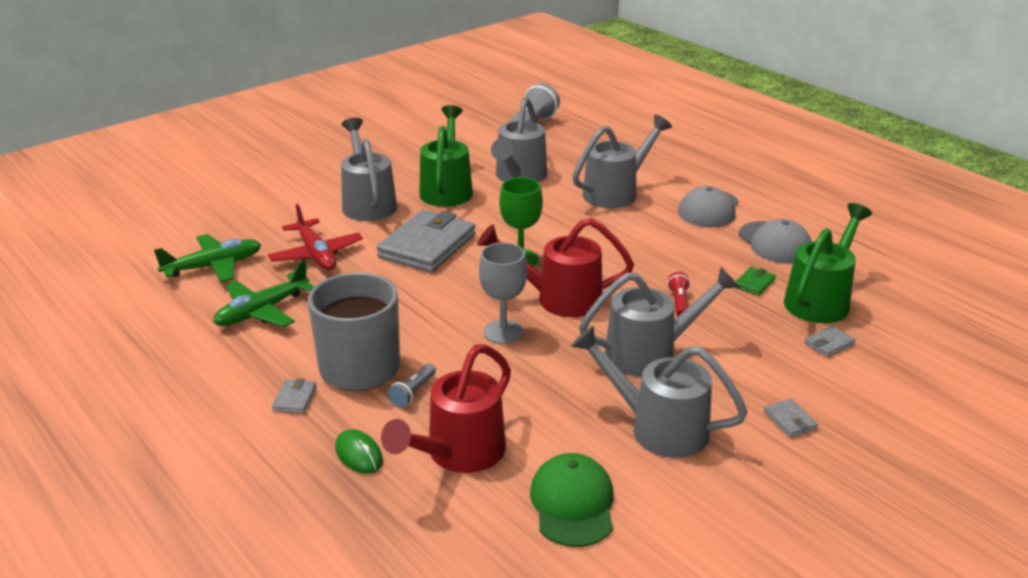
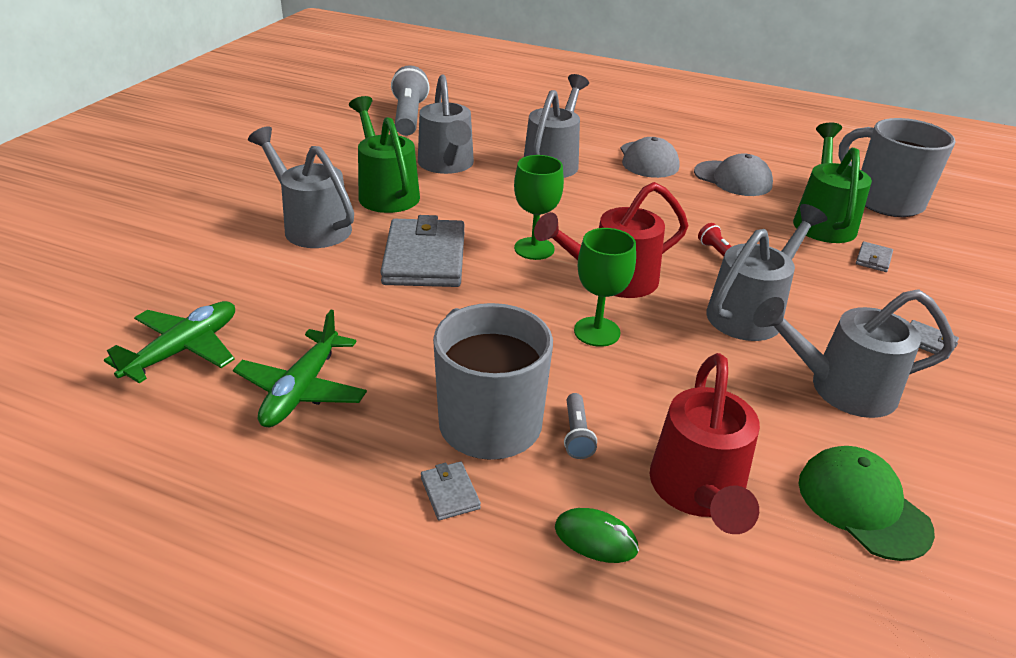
camera: 30 degrees left, 5 degrees up
(316, 254) = (306, 300): red plane -> none
(503, 332) = (597, 332): grey goblet -> green goblet
(754, 283) = (758, 219): green wallet -> none
(916, 298) = (885, 201): none -> grey mug

